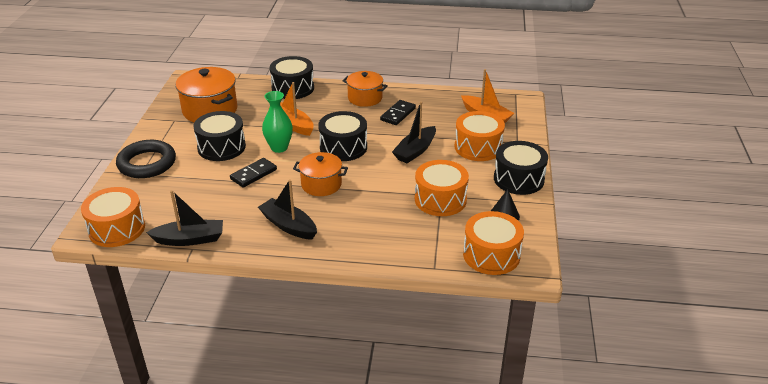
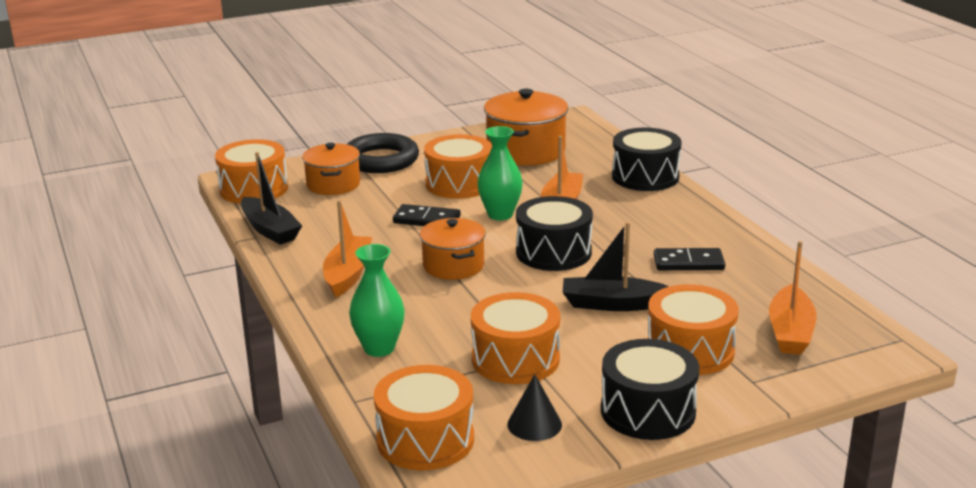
camera: 60 degrees right, 10 degrees down
(221, 147) = (459, 184): black drum -> orange drum
(288, 226) = (348, 274): black boat -> orange boat
(365, 98) = (694, 227): orange pot -> orange pot (333, 184)
(387, 241) = (379, 348): none -> green vase

